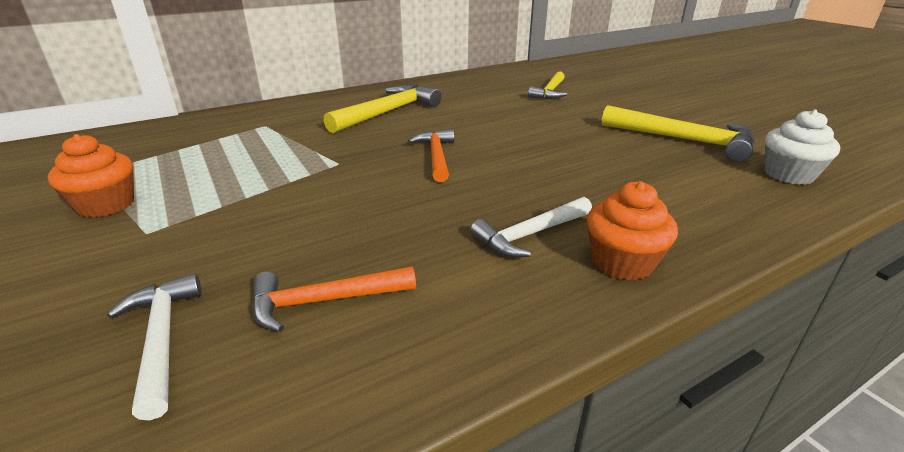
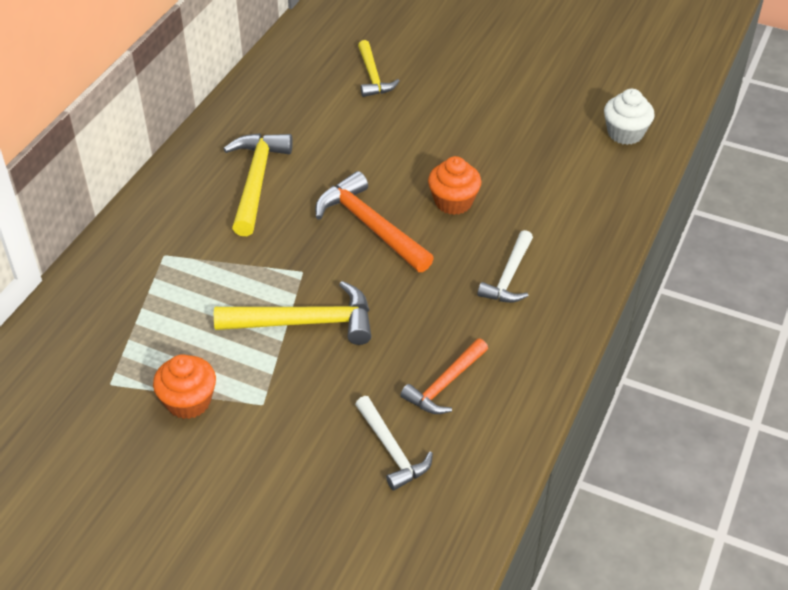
camera: 35 degrees left, 15 degrees up
(162, 339) = (391, 450): white hammer -> white hammer turned 150 degrees counterclockwise
(436, 156) = (370, 226): orange hammer -> orange hammer, size x1.55
(622, 262) = (575, 273): orange cupcake -> orange cupcake (453, 202)
(683, 140) = (536, 116): yellow hammer -> yellow hammer (304, 322)

